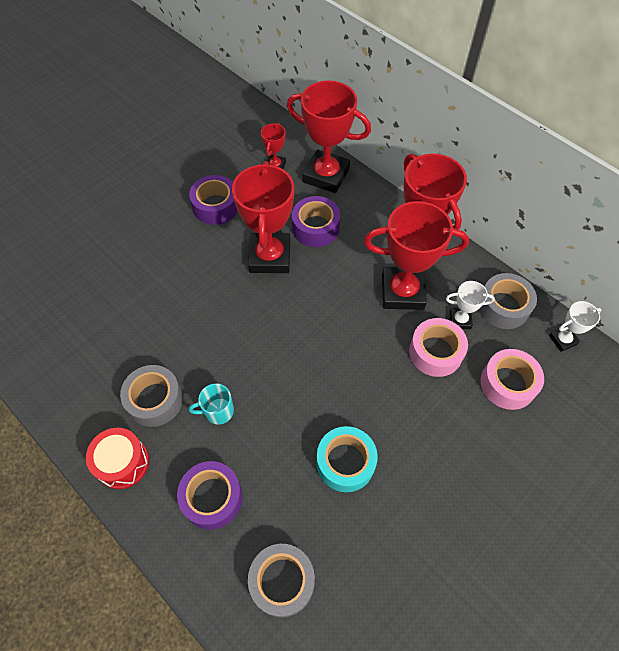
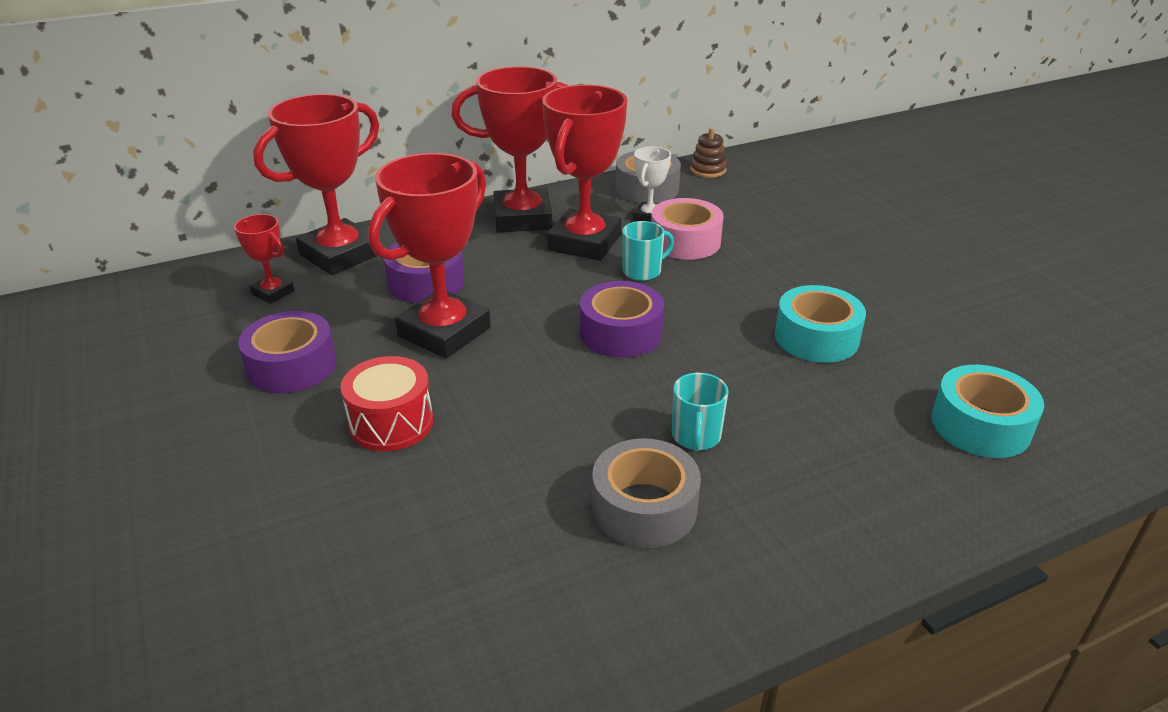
camera: 70 degrees left, 25 degrees down
(123, 463) = (755, 571): red drum -> red drum (391, 423)
(212, 498) = (844, 470): purple tape -> purple tape (621, 333)
(270, 257) = (444, 332): red trophy -> red trophy turned 75 degrees counterclockwise
(282, 581) = (980, 425): grey tape -> turquoise tape
(382, 337) = (643, 271): none -> turquoise mug
(508, 383) = (747, 210): pink tape -> none
(563, 340) = (708, 170): white trophy -> brown stacking toy

